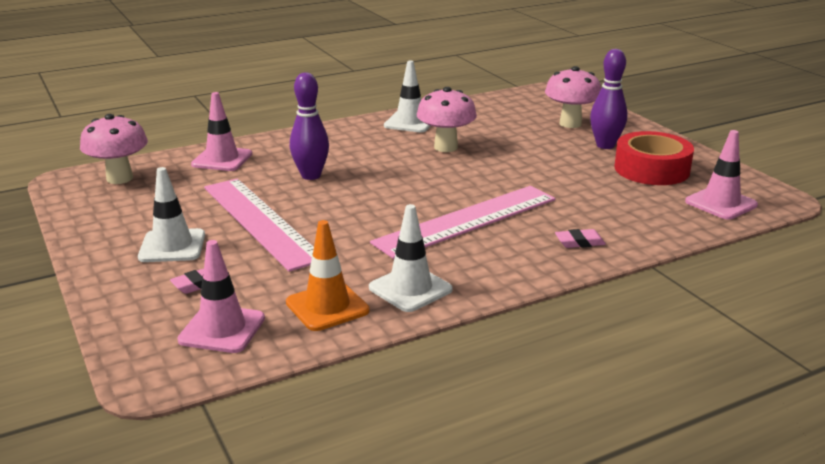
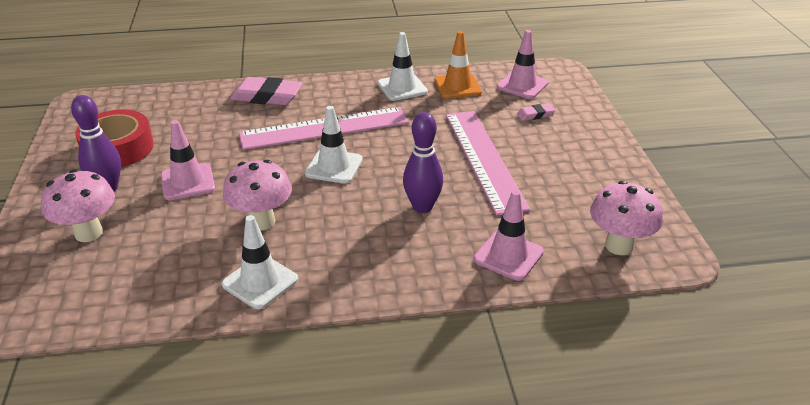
camera: 160 degrees left, 10 degrees up
(172, 246) = (556, 149): white traffic cone -> white traffic cone (334, 167)
(579, 242) = (267, 97): pink eraser -> pink eraser, size x2.00
(721, 203) = (126, 106): pink traffic cone -> pink traffic cone (188, 182)

